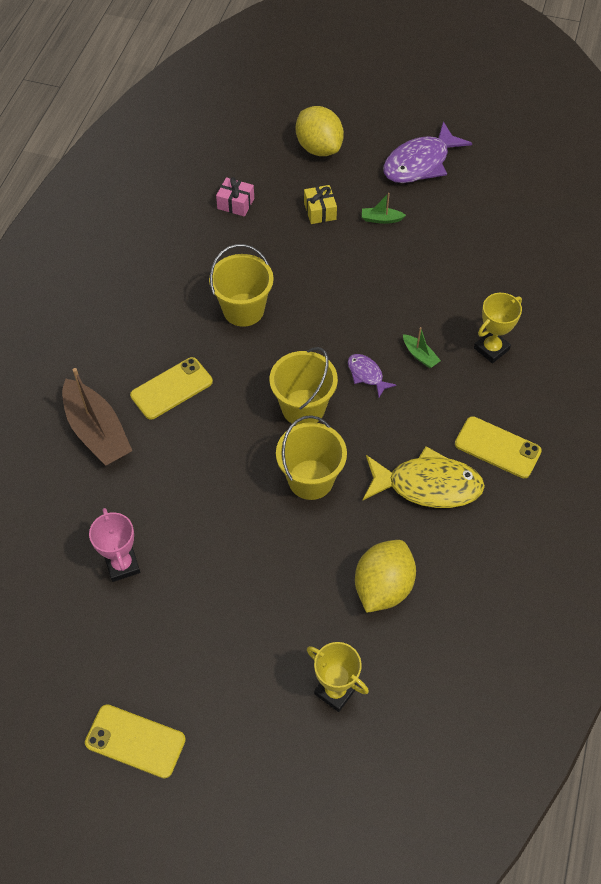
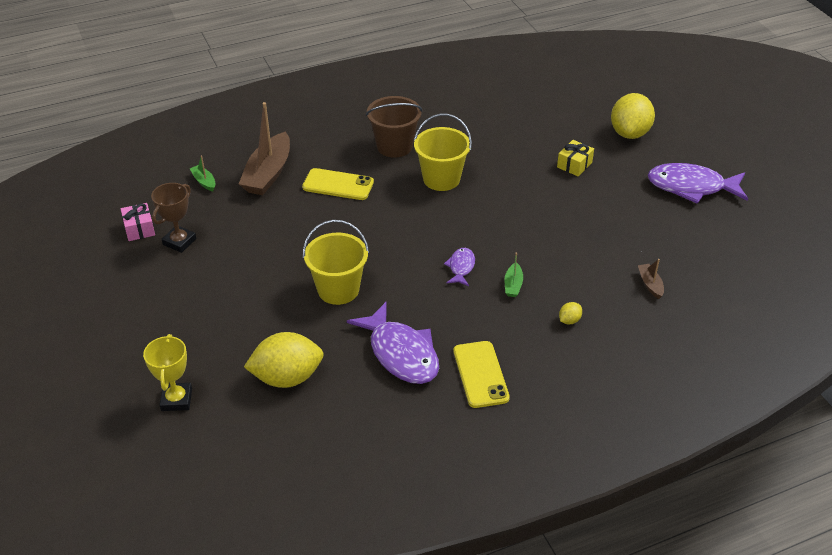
camera: 50 degrees right, 15 degrees down
(122, 565) = (179, 242): pink trophy -> brown trophy
(135, 741) = (54, 322): yellow phone -> none
(163, 311) = (394, 146): none -> brown bucket
(235, 203) = (525, 125): pink gift -> pink gift (139, 229)
(303, 407) = (394, 252): yellow bucket -> none
(381, 219) = (610, 197): green boat -> green boat (204, 182)
(427, 485) = (401, 353): yellow fish -> purple fish
(491, 349) = (569, 320): yellow trophy -> yellow lemon
(499, 271) = (650, 284): none -> brown boat

